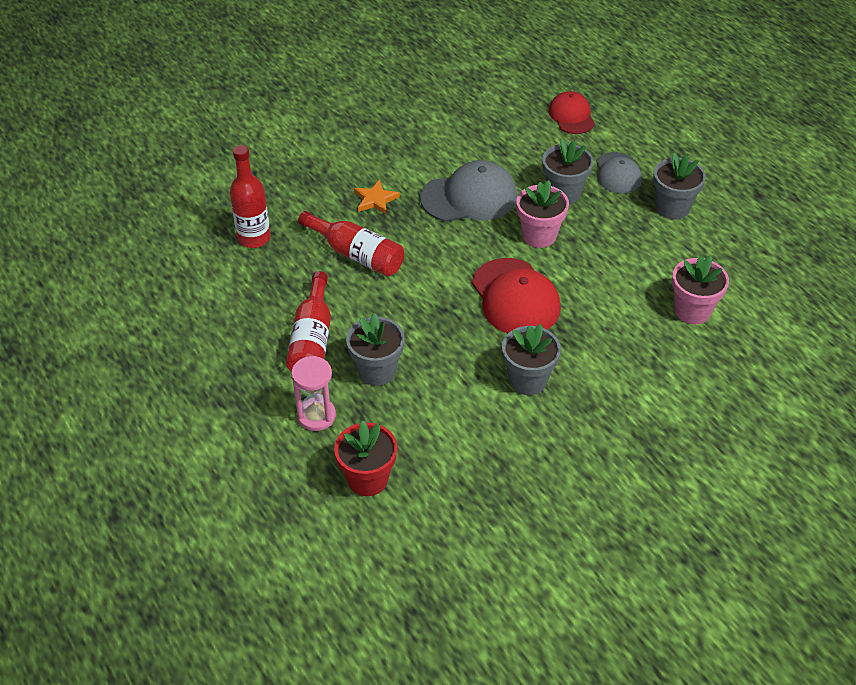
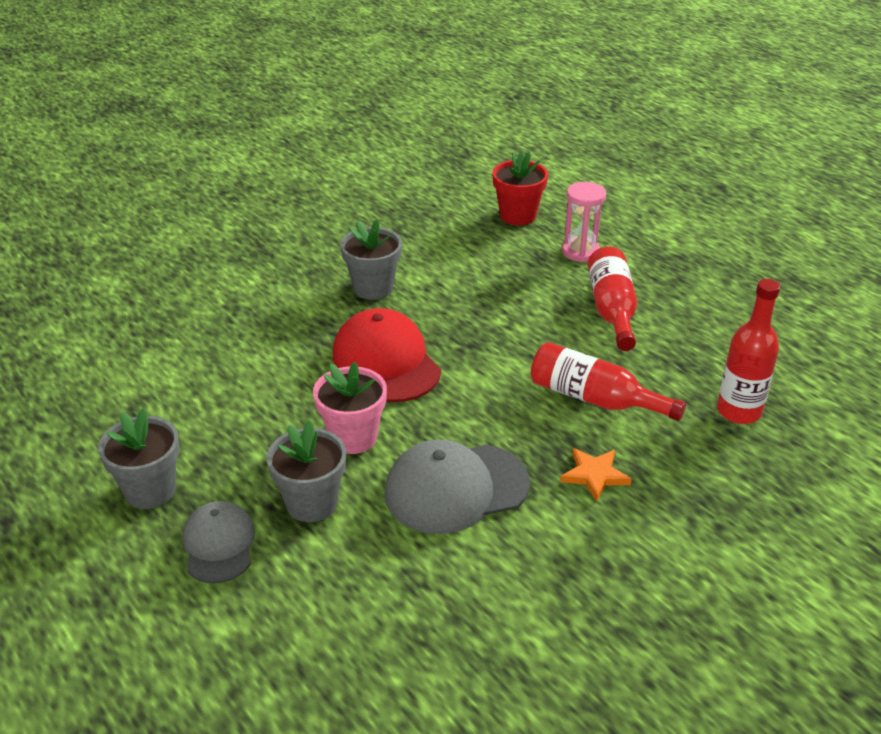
camera: 175 degrees right, 10 degrees down
(377, 371) = (532, 287): grey flower pot -> none
(571, 116) = (279, 665): red cap -> none
(692, 311) = (173, 360): pink flower pot -> none

